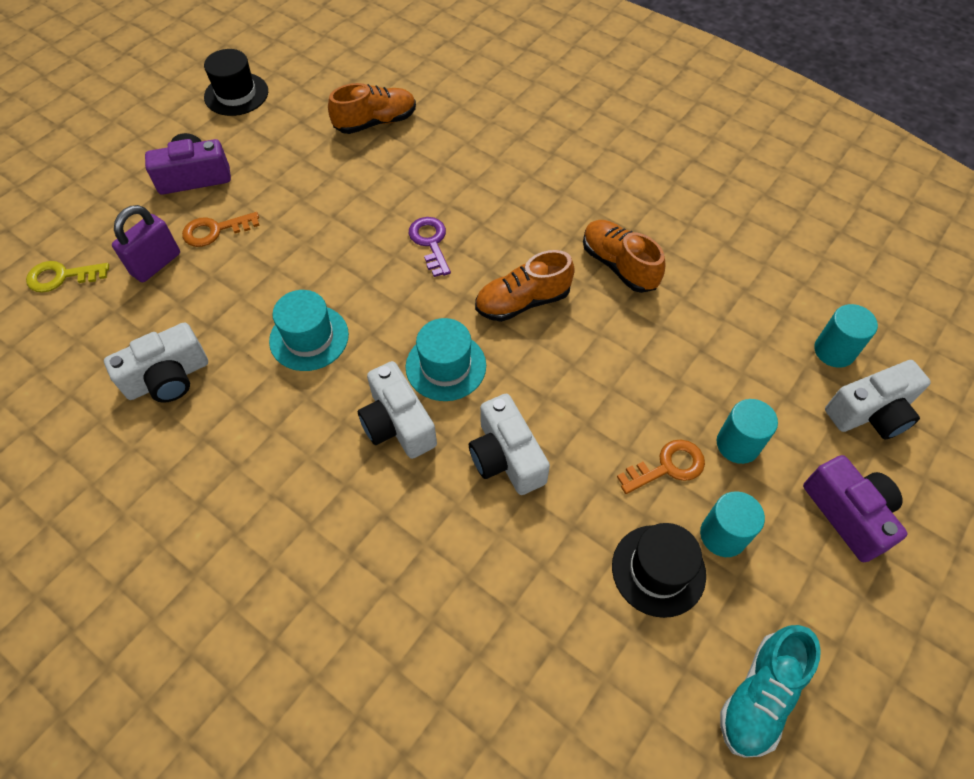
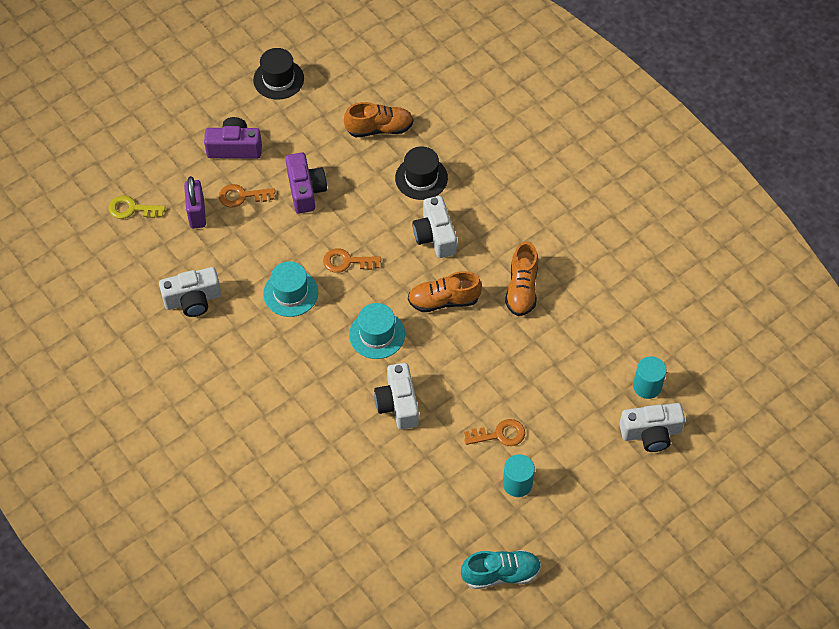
camera: 15 degrees right, 0 degrees up
(156, 264) = (197, 213): purple padlock -> purple padlock turned 60 degrees counterclockwise
(377, 281) = (347, 262): none -> orange key
(398, 423) = (334, 366): white camera -> white camera (435, 236)
(430, 242) = (392, 240): purple key -> none
(619, 265) = (522, 289): orange shoe -> orange shoe turned 150 degrees counterclockwise
(658, 570) = (469, 493): black hat -> black hat (421, 178)
(738, 444) = (551, 432): turquoise cylinder -> none
(760, 696) = (501, 574): turquoise shoe -> turquoise shoe turned 150 degrees counterclockwise
(848, 514) = (603, 491): purple camera -> purple camera (305, 190)

